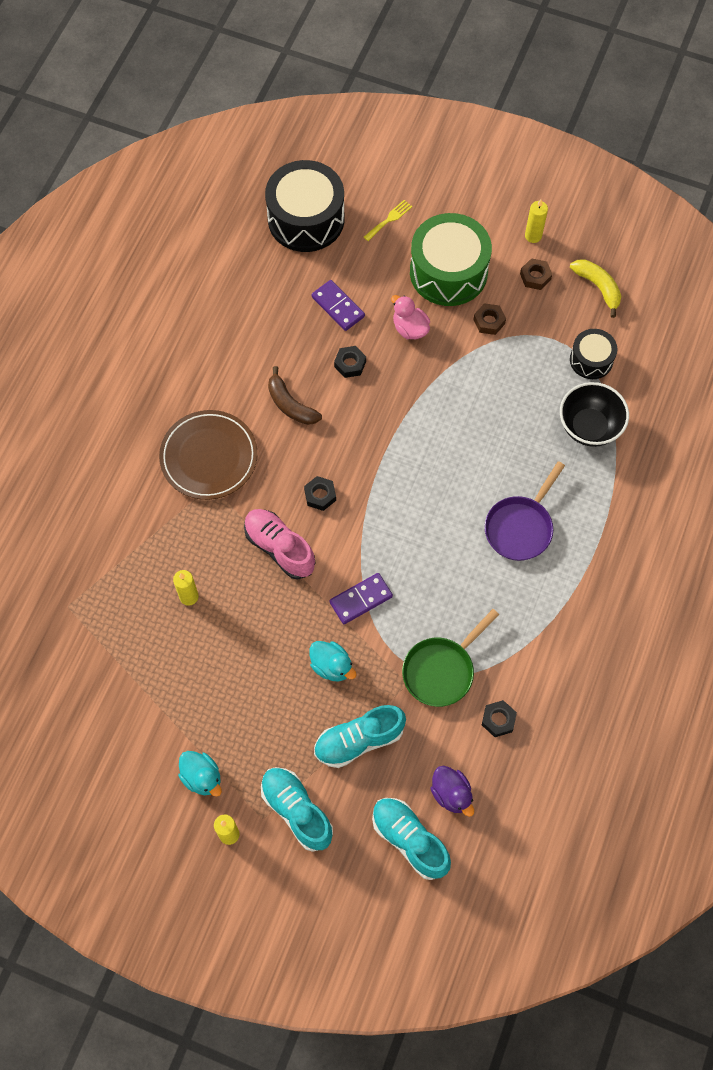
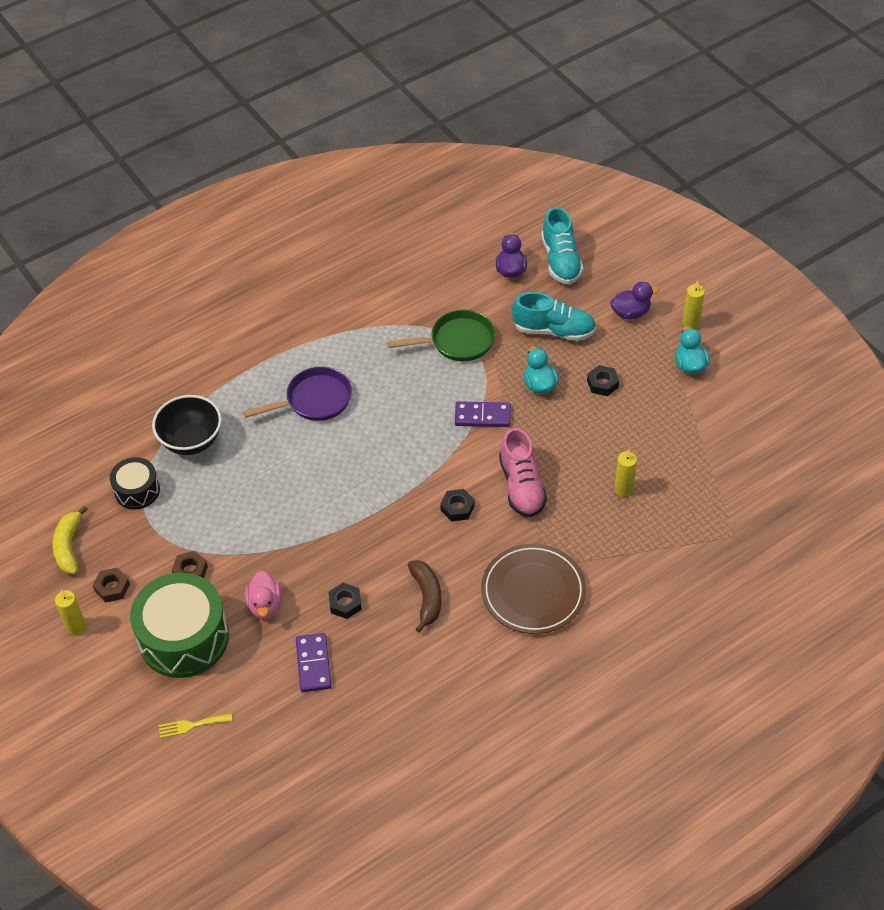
camera: 145 degrees left, 15 degrees down
(297, 811) = (630, 313): turquoise shoe -> purple duck
(306, 219) = (272, 776): black drum -> none
(498, 720) = (441, 293): black nut -> black nut (602, 384)

